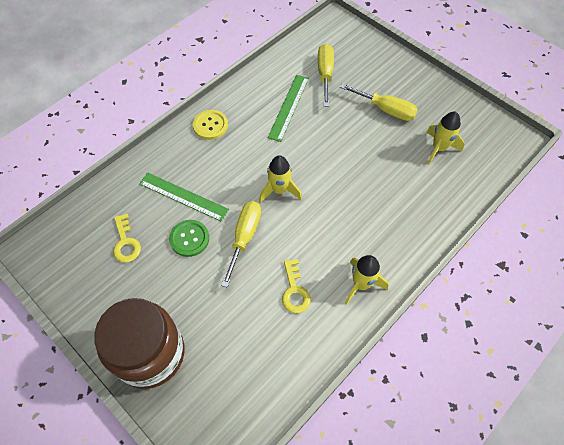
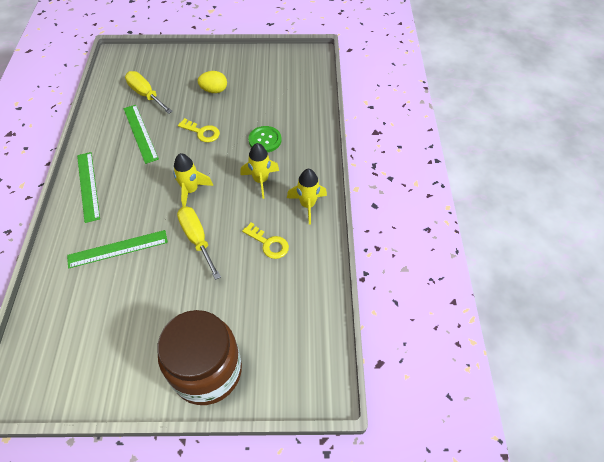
camera: 45 degrees left, 5 degrees down
(126, 243) = (102, 317): yellow key -> yellow key (202, 132)
(189, 239) = (154, 272): green button -> green button (265, 140)
(210, 125) = (88, 186): yellow button -> green ruler
(385, 109) = (214, 90): yellow screwdriver -> yellow egg
(439, 148) = (273, 91): yellow rocket -> yellow rocket (261, 180)

